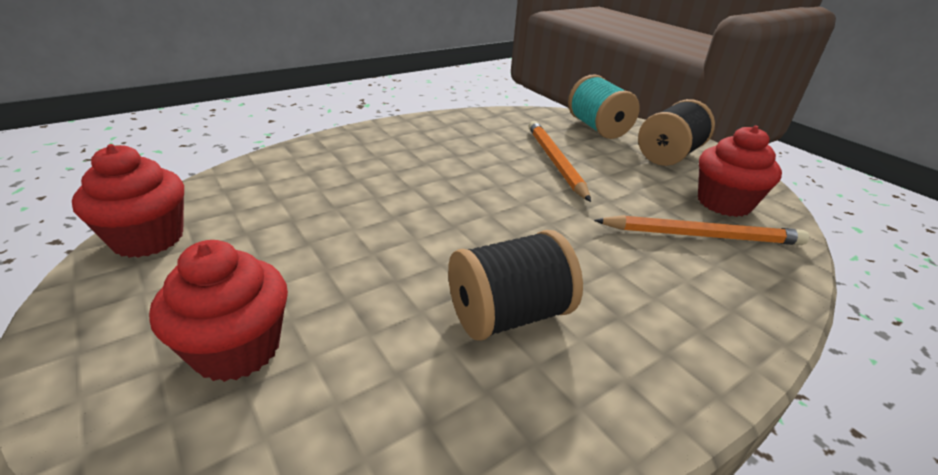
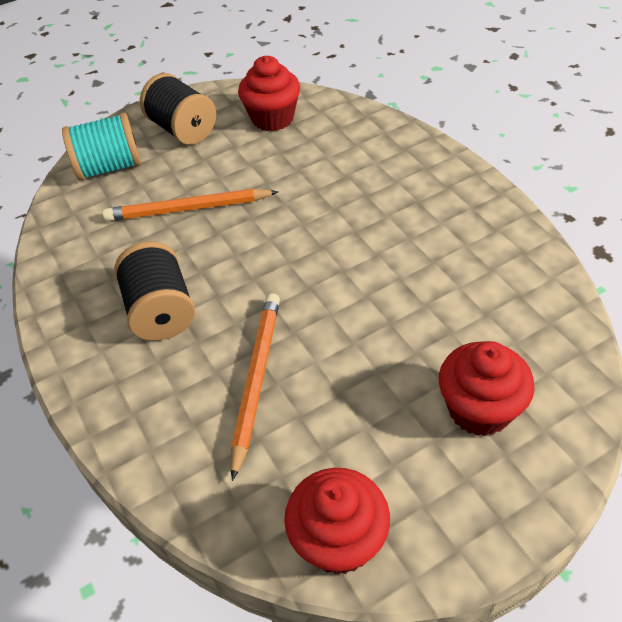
camera: 80 degrees left, 15 degrees up
(508, 315) = (423, 255): black spool -> black spool (161, 311)
(701, 235) = (320, 142): orange pencil -> orange pencil (256, 379)

